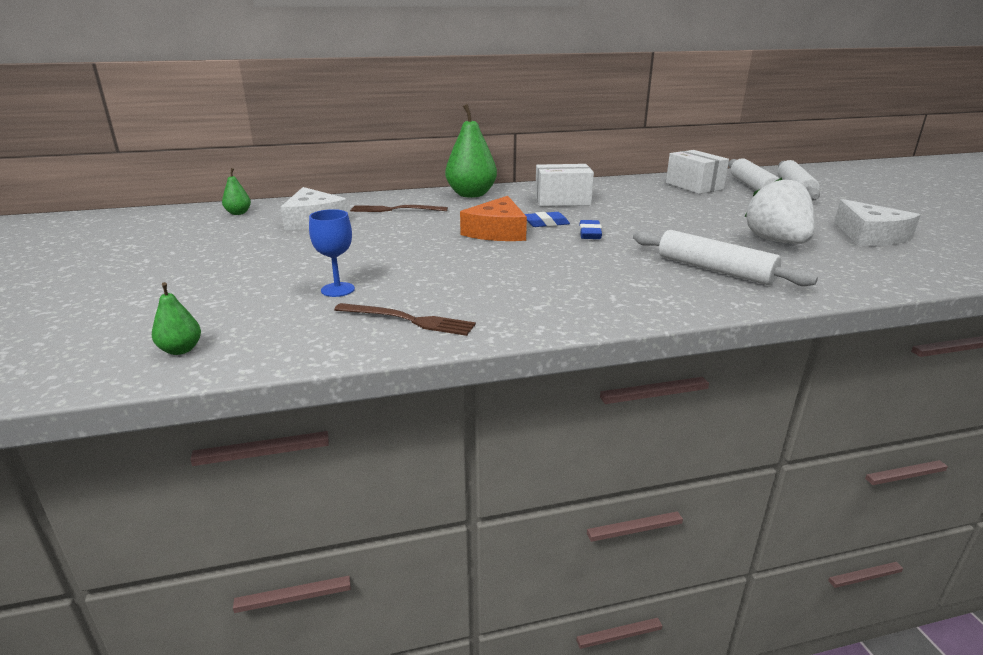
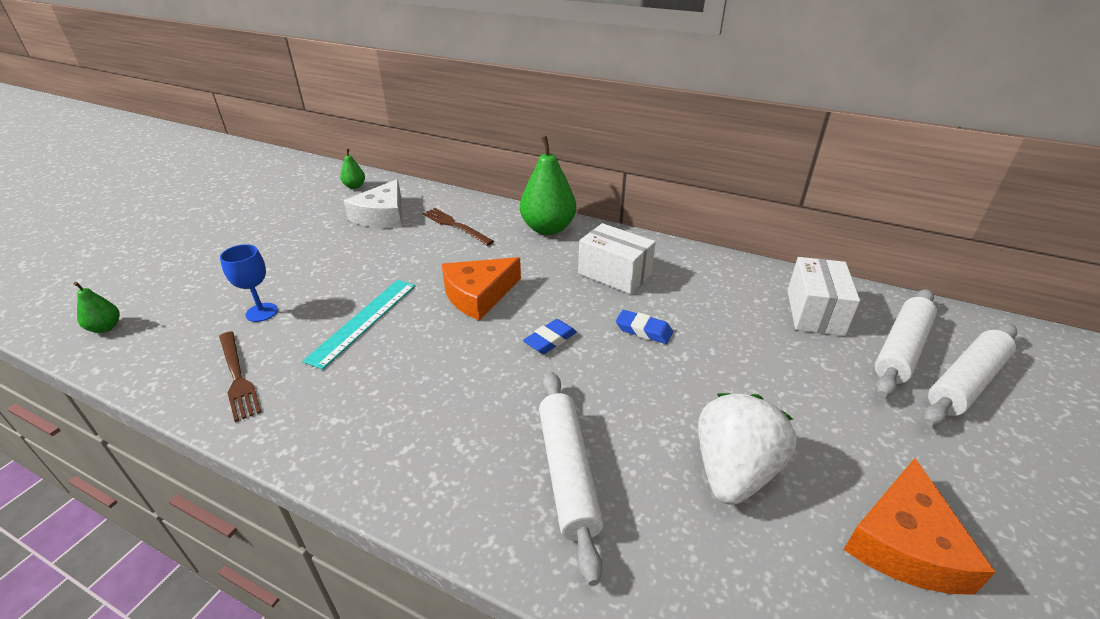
camera: 40 degrees right, 10 degrees up
(442, 266) = (363, 321): none -> turquoise ruler
(546, 223) = (538, 303): blue eraser -> blue eraser (643, 330)
(870, 235) = (905, 543): white cheese -> orange cheese

